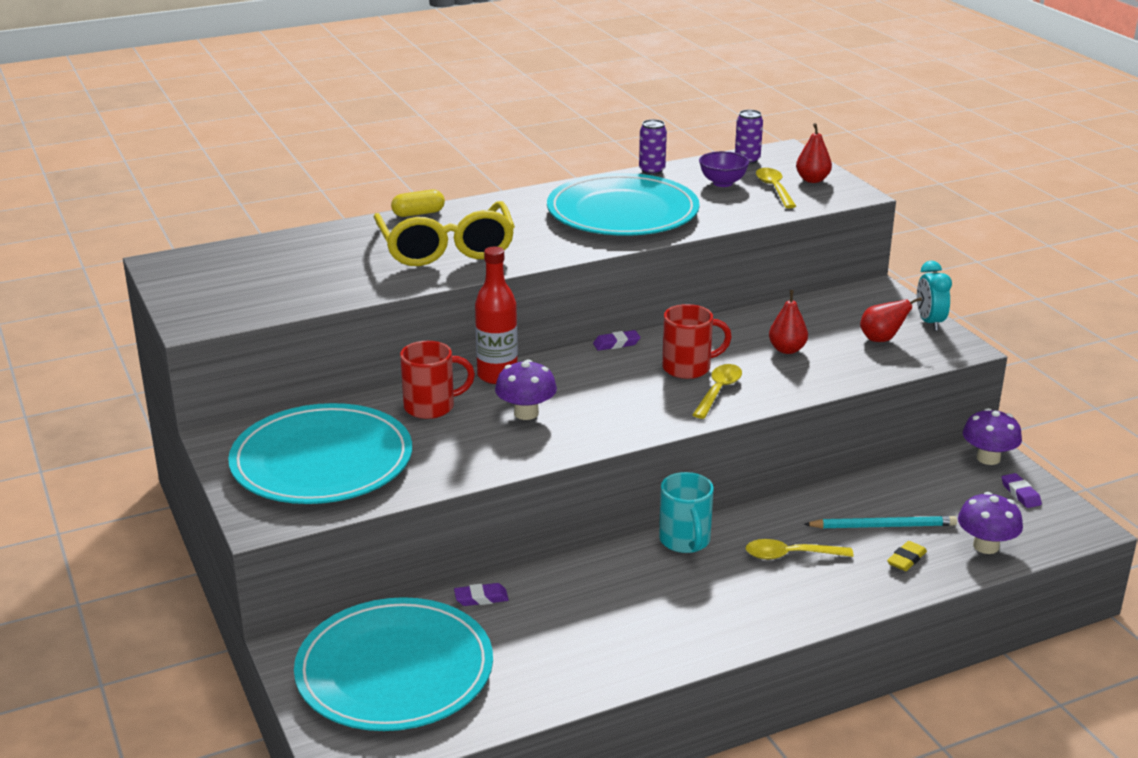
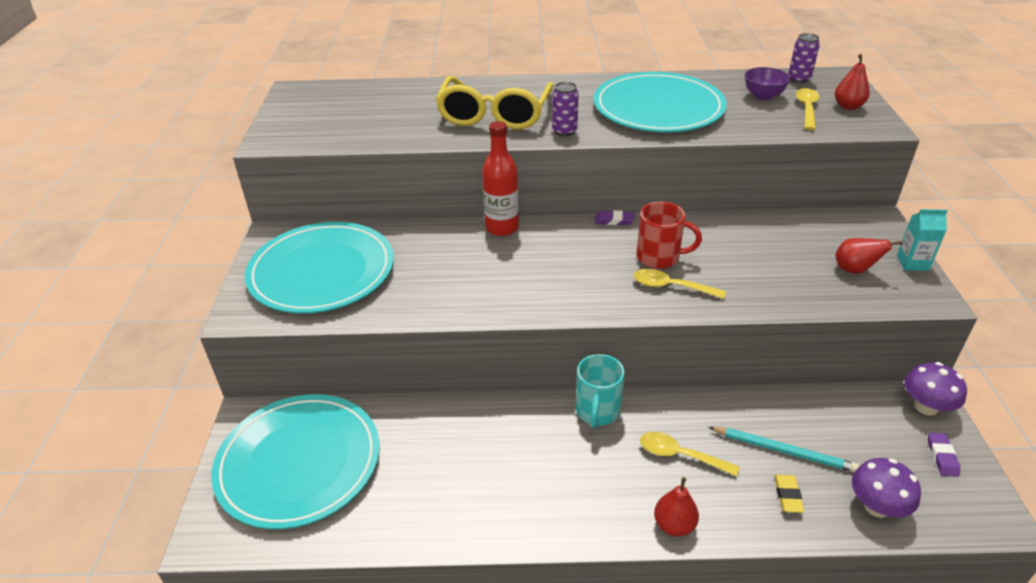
camera: 25 degrees right, 10 degrees up
(418, 213) = (498, 82): yellow capsule -> none
(431, 407) = (434, 244): red mug -> none
(481, 598) = (405, 415): purple eraser -> none
(526, 413) = (499, 268): purple mushroom -> none
(652, 171) = (709, 76): purple can -> purple can (564, 131)
(718, 391) = (671, 287): yellow spoon -> yellow spoon turned 120 degrees counterclockwise
(787, 350) = (758, 260): red pear -> red pear (674, 525)
(906, 559) = (787, 496): yellow eraser -> yellow eraser turned 60 degrees counterclockwise
(929, 322) = (912, 263): turquoise clock -> turquoise carton

